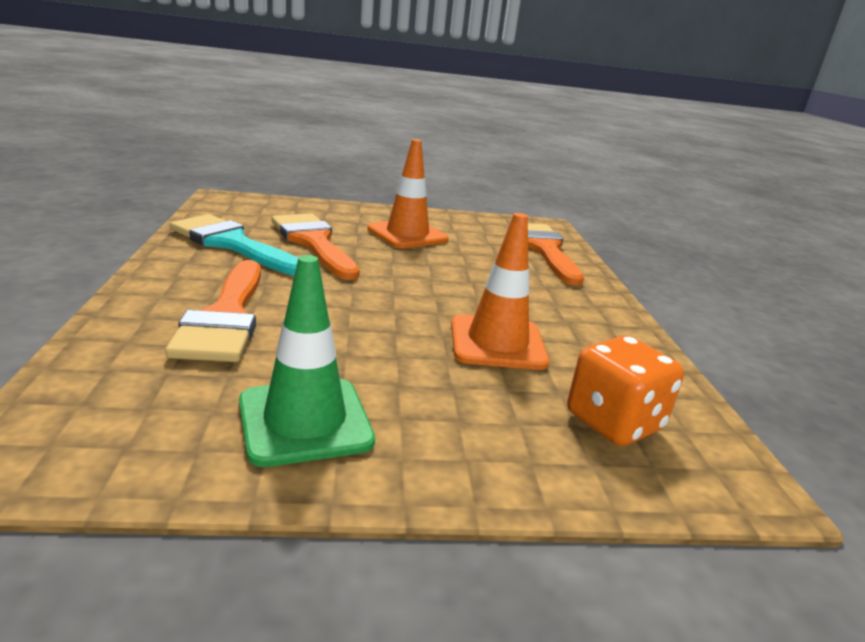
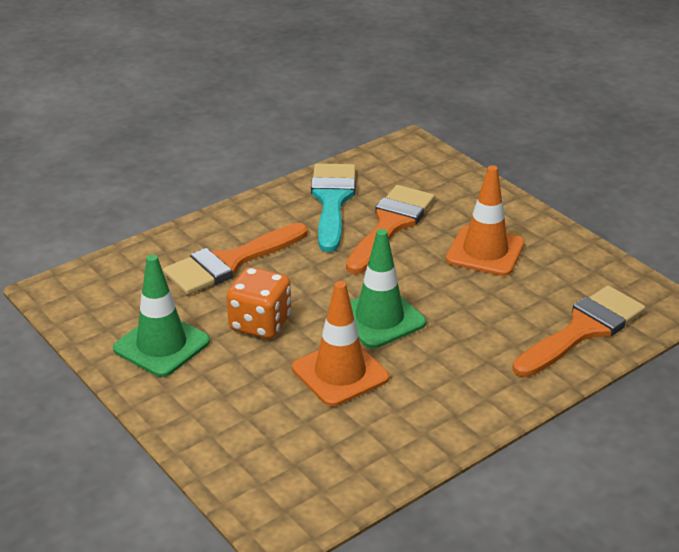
camera: 60 degrees right, 10 degrees up
(437, 296) = (379, 318): none -> green traffic cone
(613, 422) = (292, 455): orange dice -> orange dice (260, 324)

